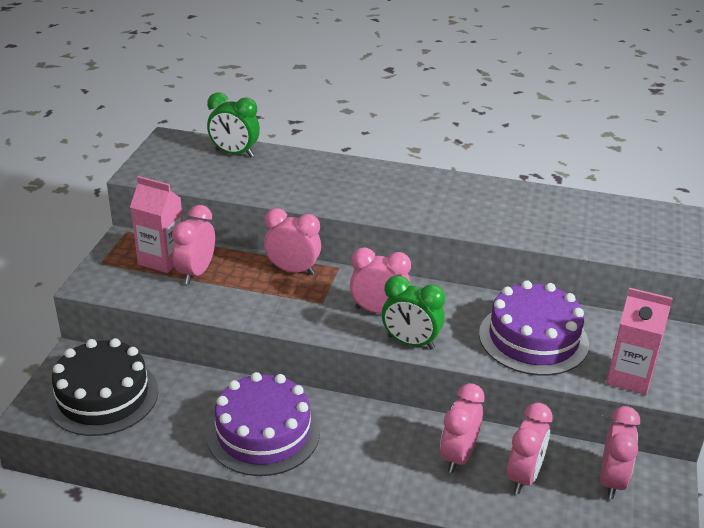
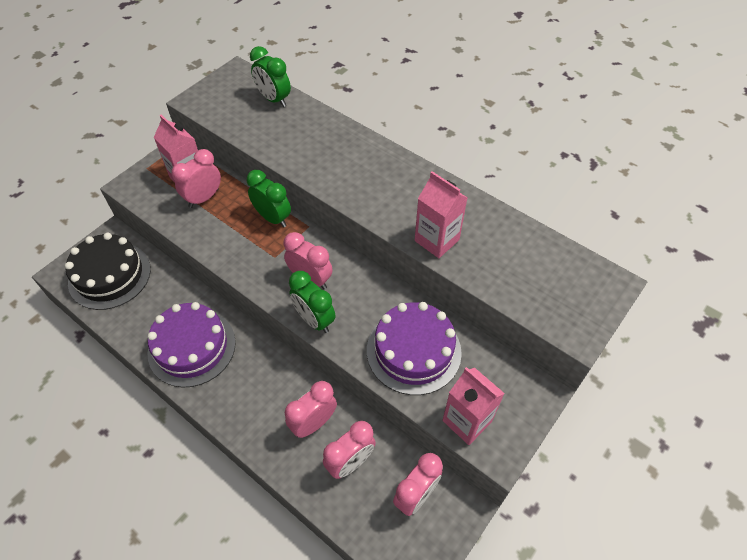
camera: 25 degrees right, 20 degrees up
(293, 270) = (273, 218): pink clock -> green clock
(503, 225) = (436, 240): none -> pink carton

